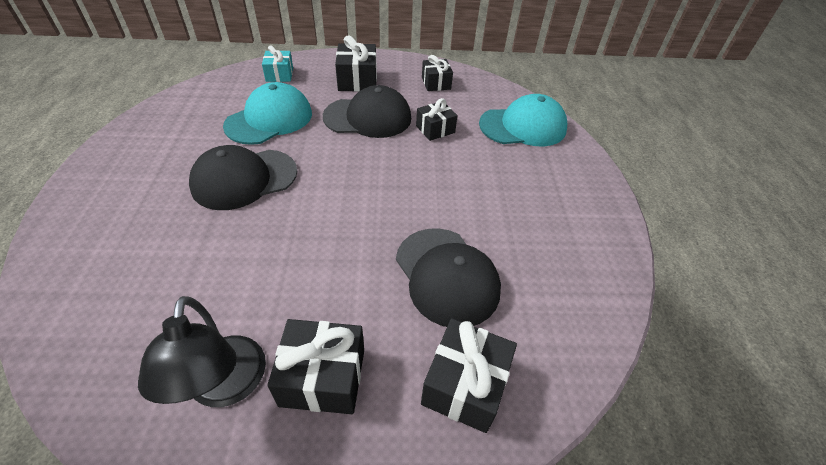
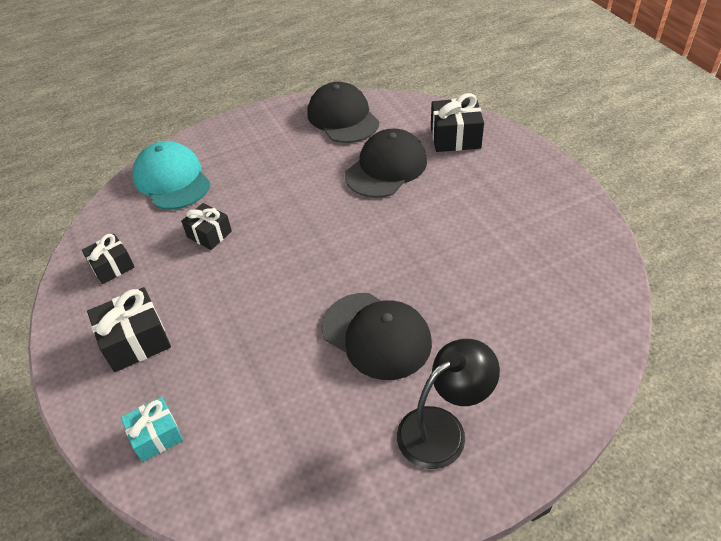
camera: 110 degrees left, 0 degrees up
(225, 387) = (547, 225): black lamp -> black lamp (443, 429)
(269, 119) = (267, 379): turquoise cap -> none
(323, 377) = (502, 189): black gift -> none
(368, 117) = (215, 293): black cap -> black cap (342, 118)

